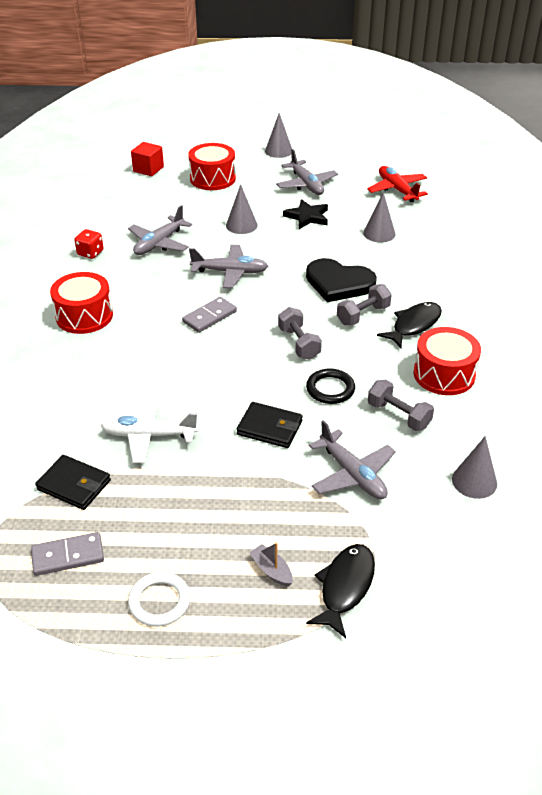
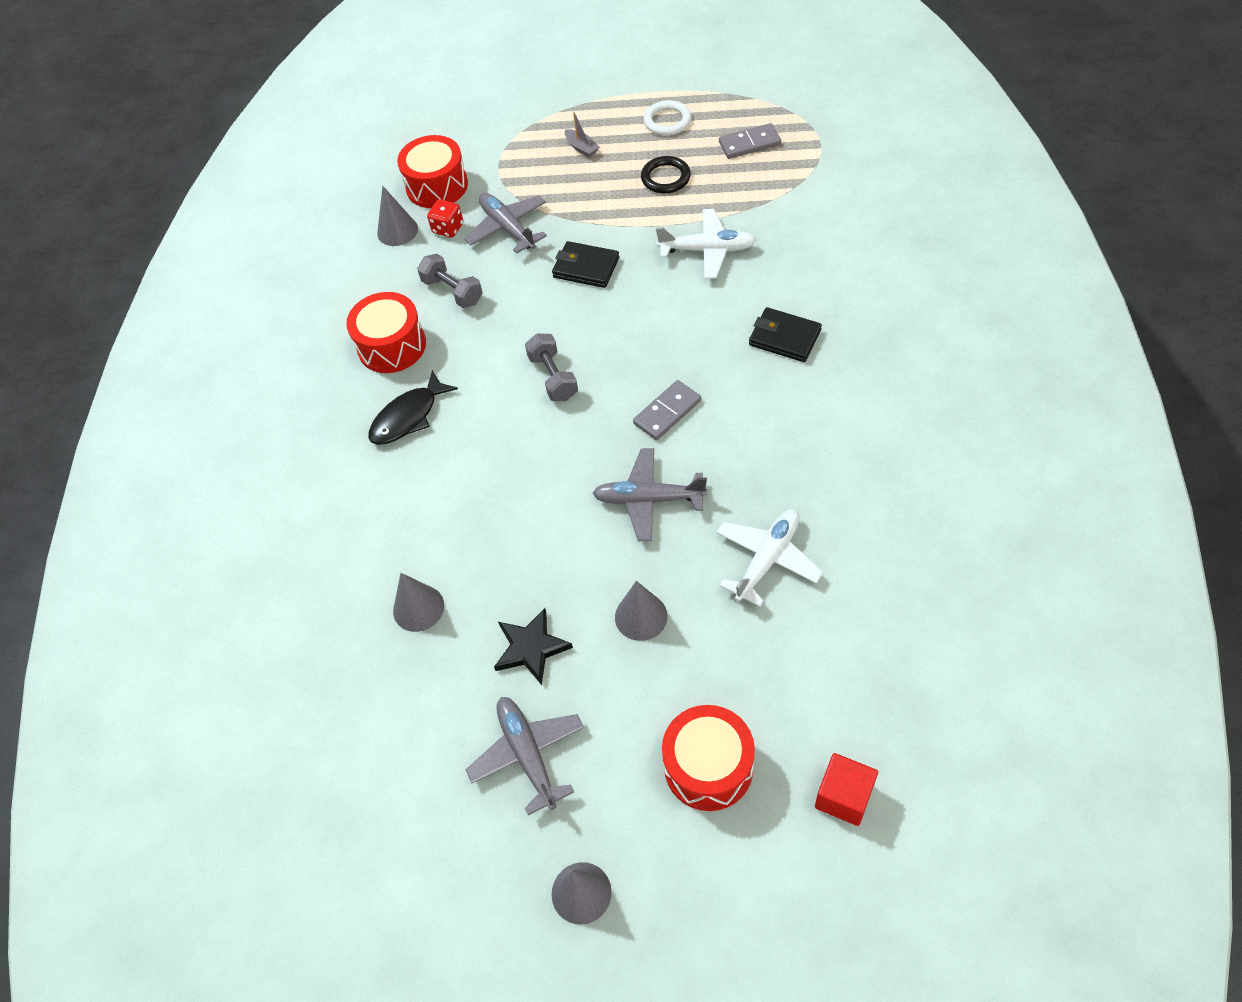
camera: 175 degrees left, 15 degrees up
(74, 485) = (765, 198): black wallet -> black wallet (784, 337)
(84, 316) = (831, 402): red drum -> red drum (437, 186)
(90, 253) = (868, 528): red dice -> red dice (448, 228)
(159, 243) = (767, 559): grey plane -> white plane
(330, 389) = (520, 317): black ring -> black ring (665, 178)
(338, 283) = (494, 487): black heart -> none
(345, 587) = (524, 142): black fish -> none
(363, 315) = (469, 429): grey dumbbell -> none
(397, 190) = (362, 745): red plane -> none

